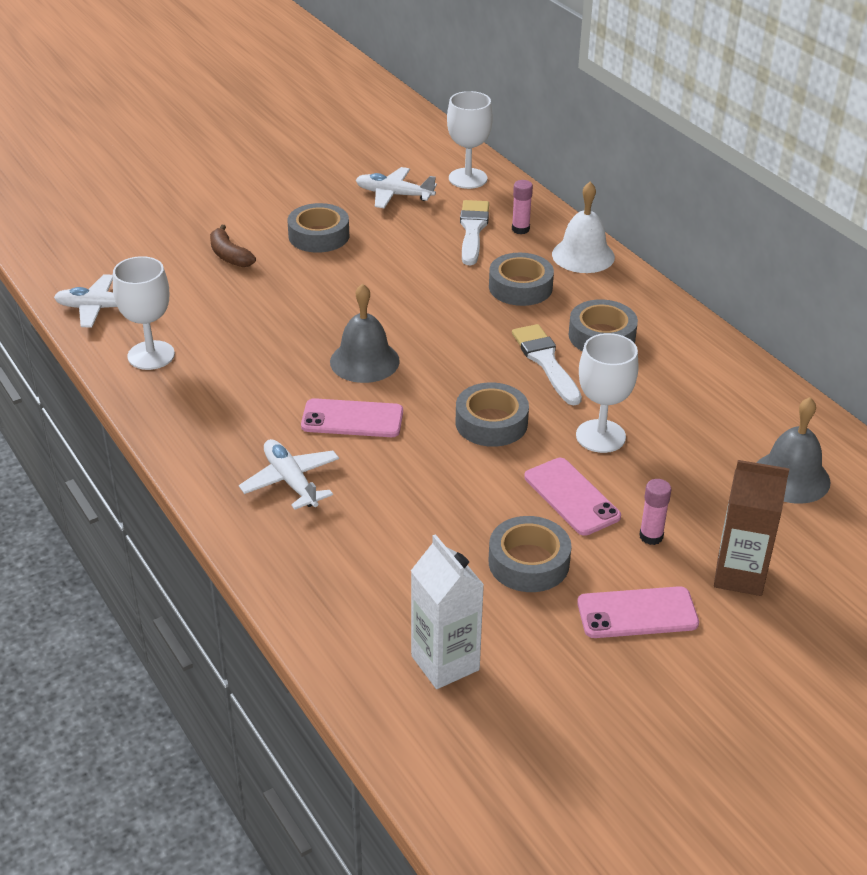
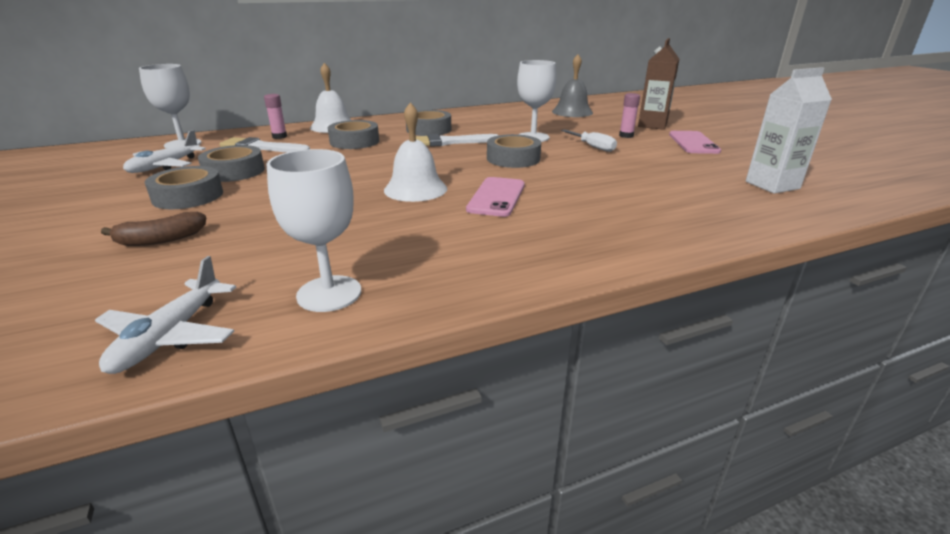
camera: 80 degrees left, 10 degrees down
(290, 481) = (582, 223): white plane -> none
(364, 361) = (415, 189): grey bell -> white bell
(528, 562) = (660, 160): grey tape -> grey tape (234, 171)
(571, 497) = (593, 147): pink phone -> white screwdriver

